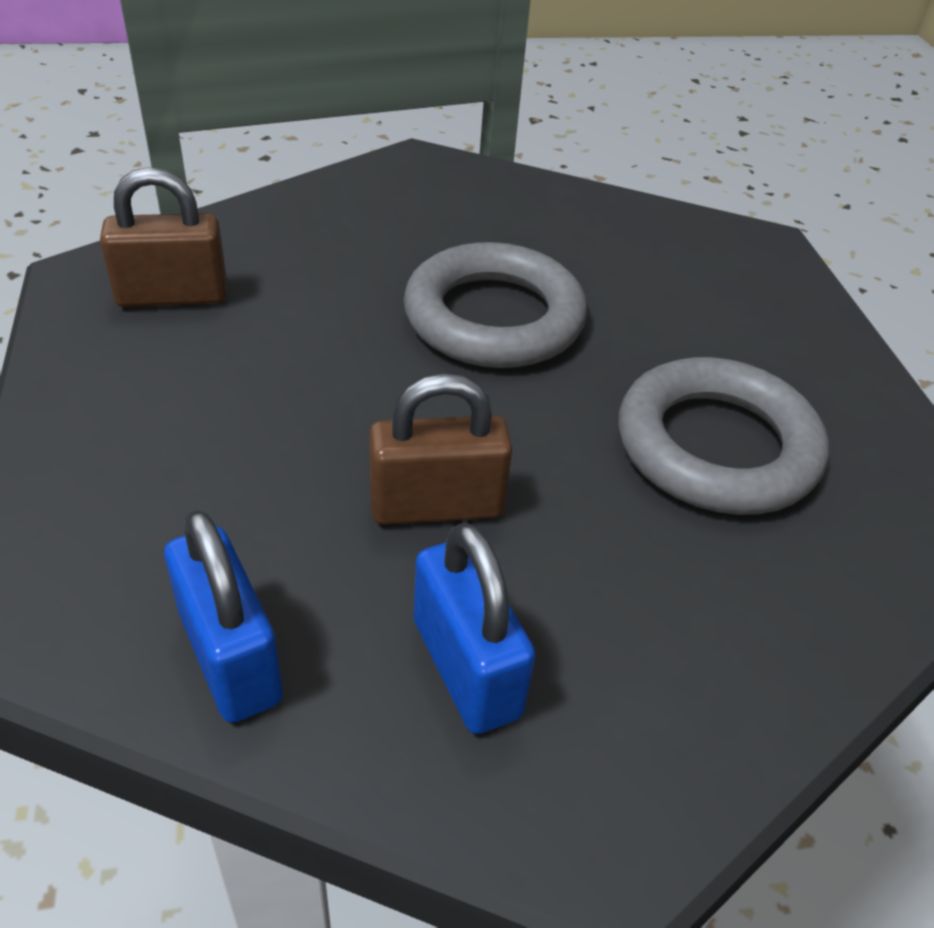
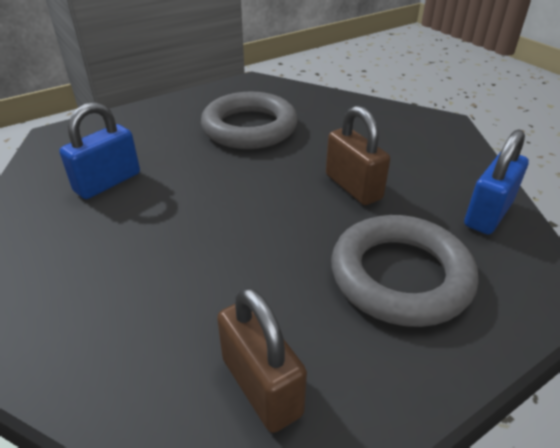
camera: 110 degrees left, 5 degrees down
(466, 668) = (422, 159): blue padlock -> blue padlock (108, 182)
(494, 318) = (188, 208): grey ring -> grey ring (400, 276)

